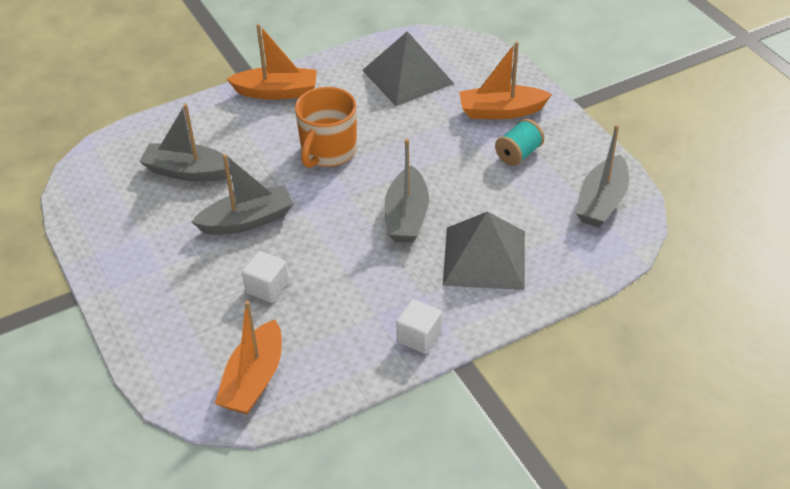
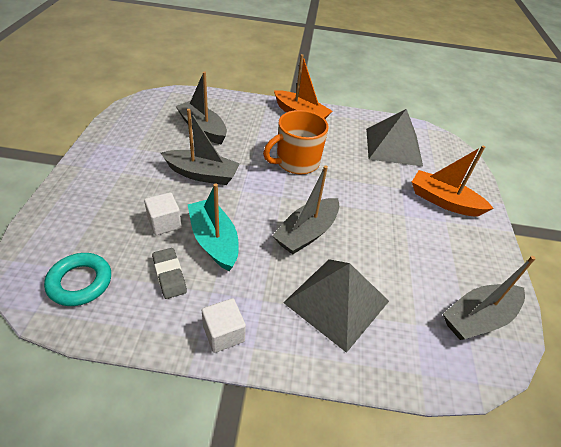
camera: 30 degrees right, 0 degrees up
(254, 380) = (80, 282): orange boat -> turquoise ring
(325, 325) = (169, 275): none -> grey eraser
(331, 274) = (214, 241): none -> turquoise boat
(518, 154) = (433, 238): turquoise spool -> none

